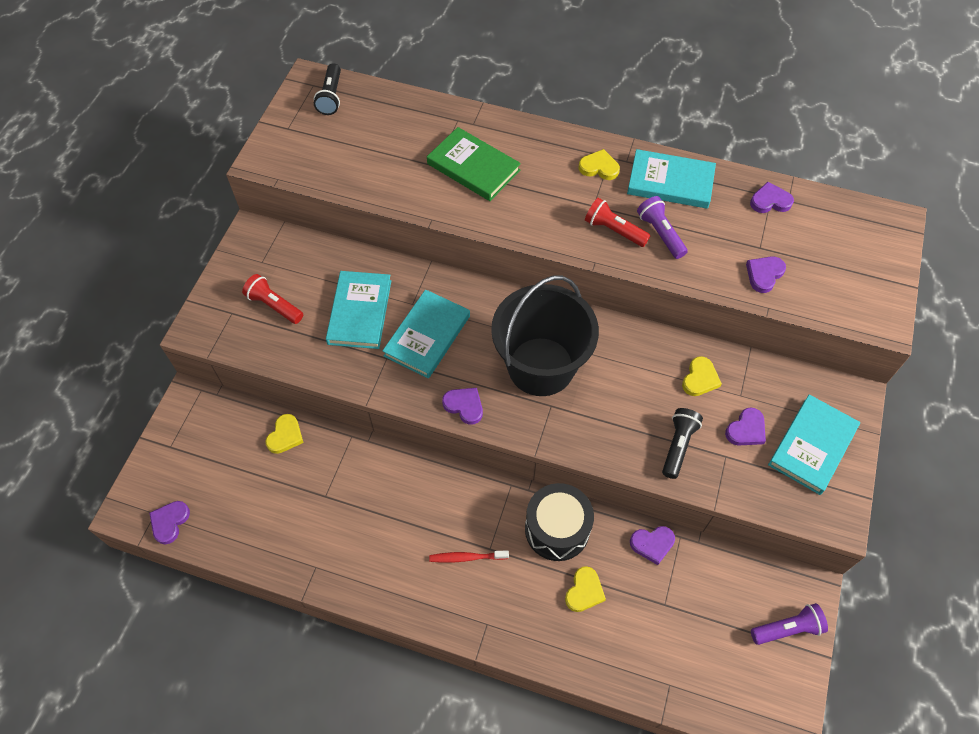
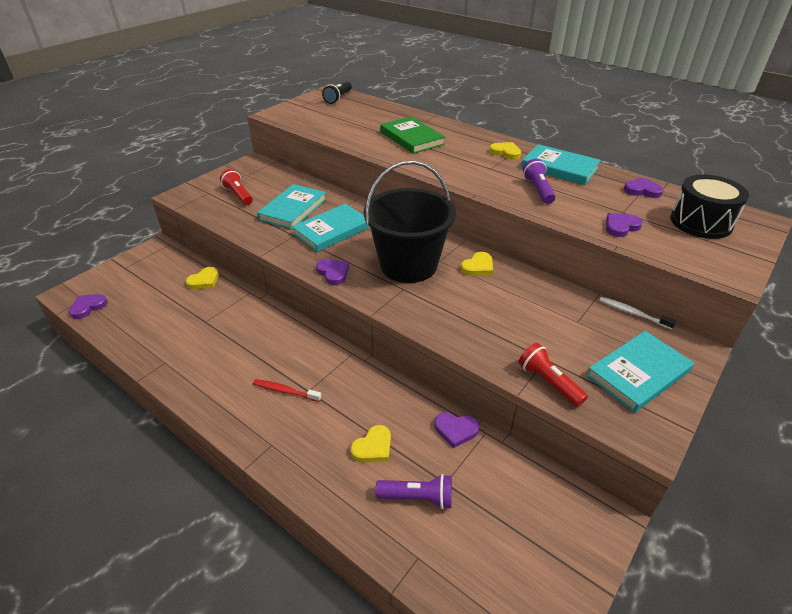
camera: 20 degrees right, 20 degrees down
(557, 529) = (374, 393): black drum -> black drum (701, 222)
(614, 230) = (500, 182): red flashlight -> red flashlight (548, 382)
(678, 445) = (502, 340): black flashlight -> none
(700, 379) = (543, 302): yellow heart -> yellow heart (478, 267)
(746, 430) = (573, 345): purple heart -> none
(787, 629) = (570, 548): purple flashlight -> purple flashlight (418, 498)
(789, 366) = (633, 313): none -> white toothbrush

